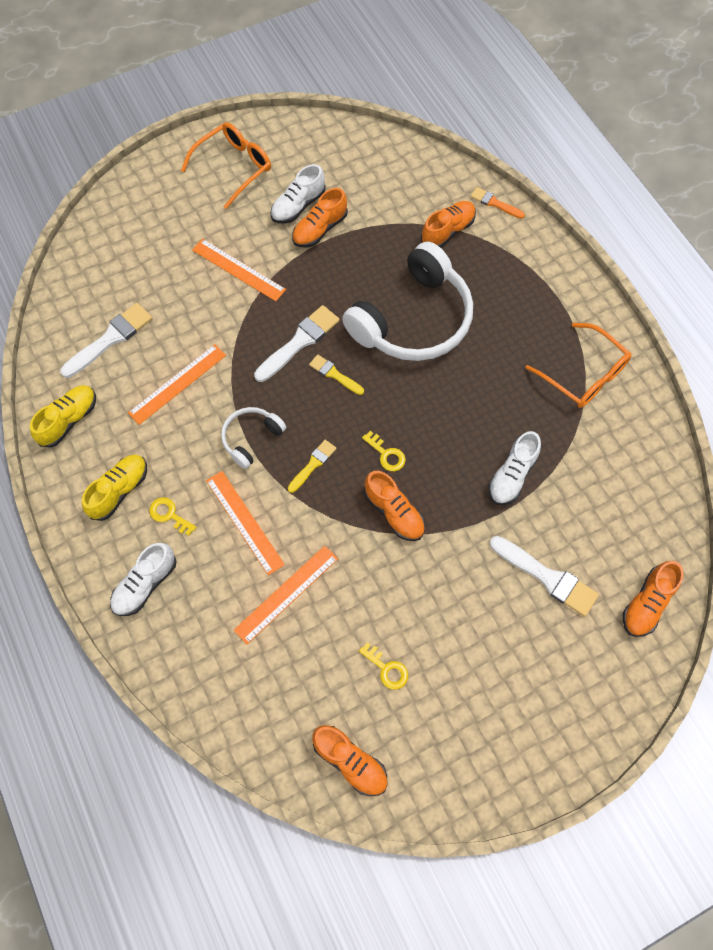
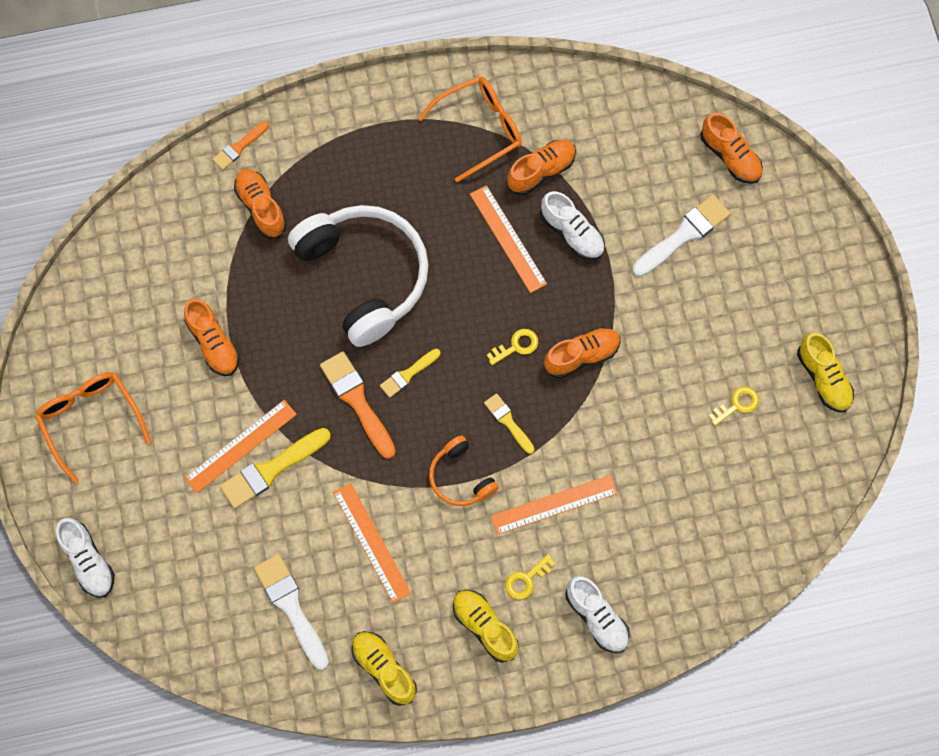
camera: 75 degrees left, 5 degrees up
(223, 296) = (271, 469): none -> yellow brush
(251, 438) = (460, 477): white headphones -> orange headphones
(286, 594) = (641, 480): orange ruler -> orange ruler (508, 239)
(298, 206) = (172, 359): white shoe -> white shoe (88, 561)
(299, 342) = (357, 401): white brush -> orange brush
(350, 761) = (814, 459): orange shoe -> orange shoe (541, 171)
(440, 752) = (823, 378): none -> yellow shoe

